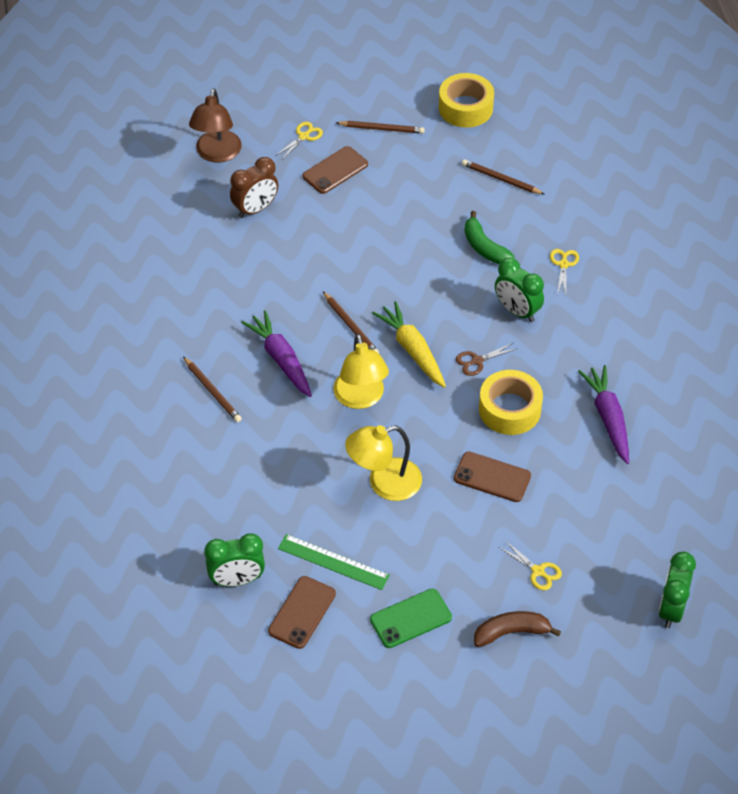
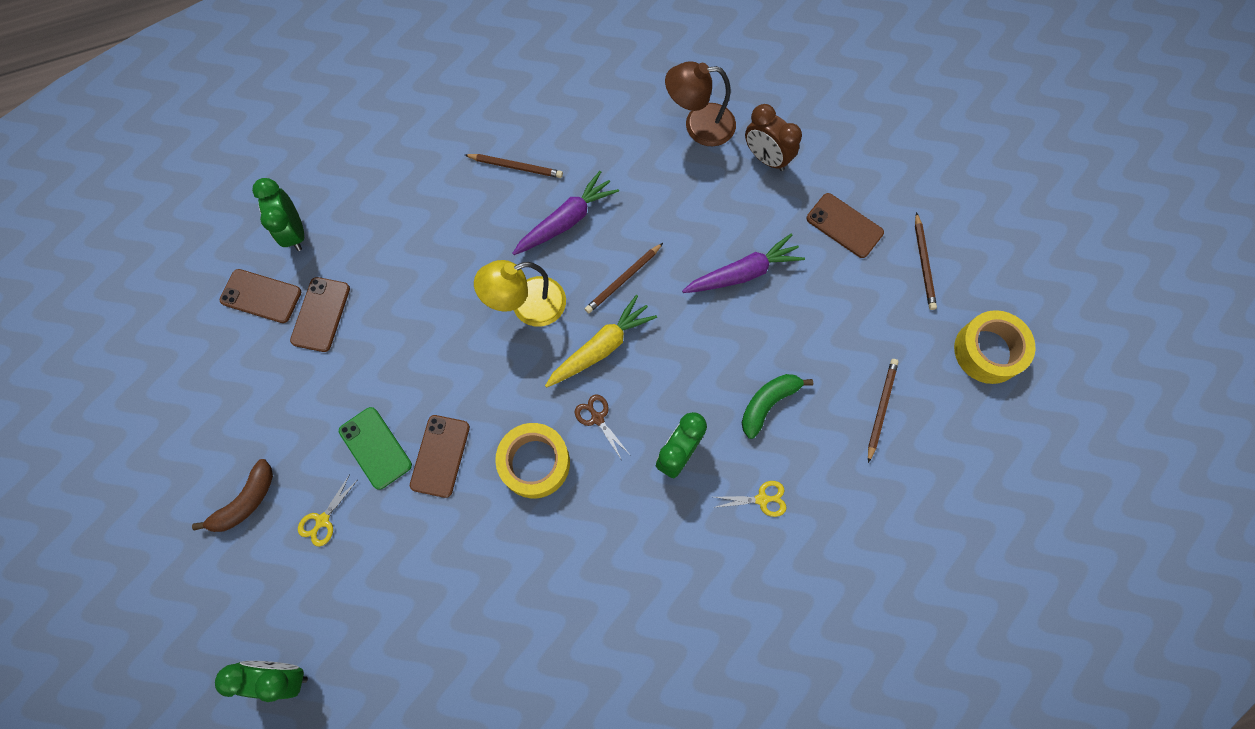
camera: 80 degrees right, 20 degrees up
(212, 391) = (515, 166): brown pencil -> brown pencil turned 120 degrees counterclockwise
(217, 154) = (835, 106): brown lamp -> brown lamp (699, 125)
(304, 136) = (887, 185): yellow scissors -> none
(333, 562) = (321, 314): green ruler -> brown phone
(384, 483) = (421, 347): yellow lamp -> none
(410, 618) = (258, 398): green phone -> green phone (375, 448)
(511, 632) = (245, 501): brown banana -> brown banana turned 60 degrees clockwise
(608, 418) = (538, 577): purple carrot -> purple carrot (743, 273)

